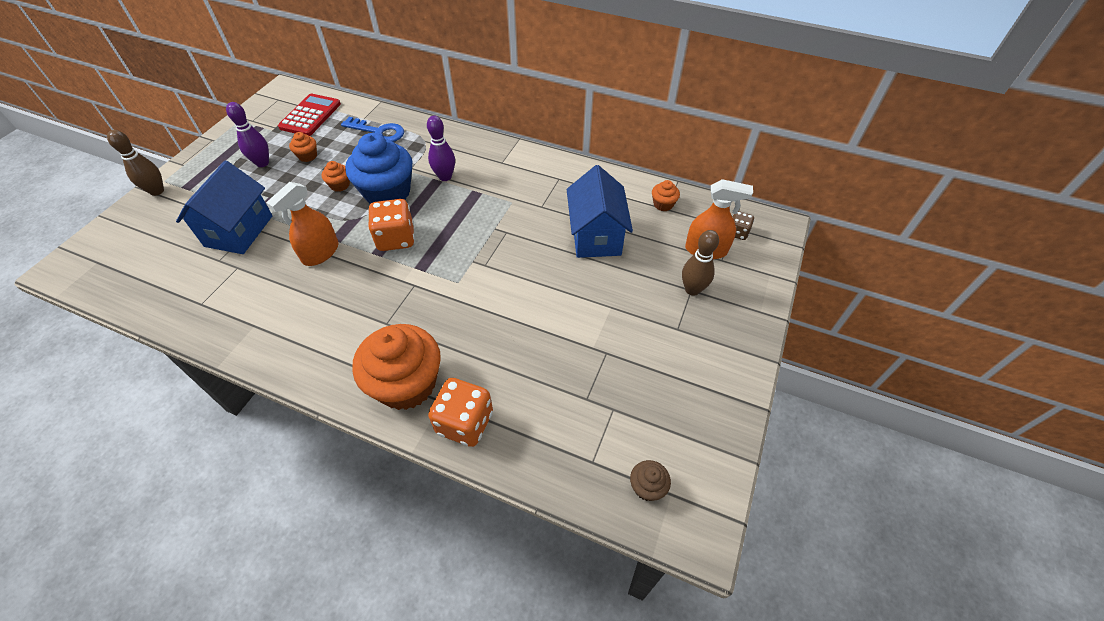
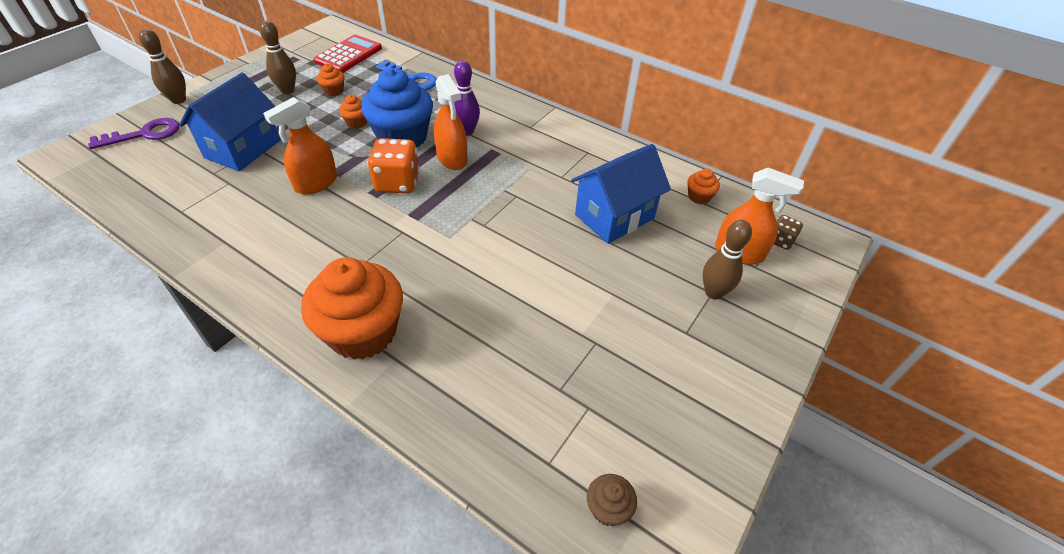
camera: 10 degrees right, 5 degrees down
(136, 233) = (144, 134): none -> purple key
(262, 163) = (287, 90): purple bowling pin -> brown bowling pin
(439, 206) = (452, 158): none -> orange spray bottle
(465, 423) = (414, 387): orange dice -> none
(596, 236) = (614, 216): blue house -> blue house turned 45 degrees clockwise

